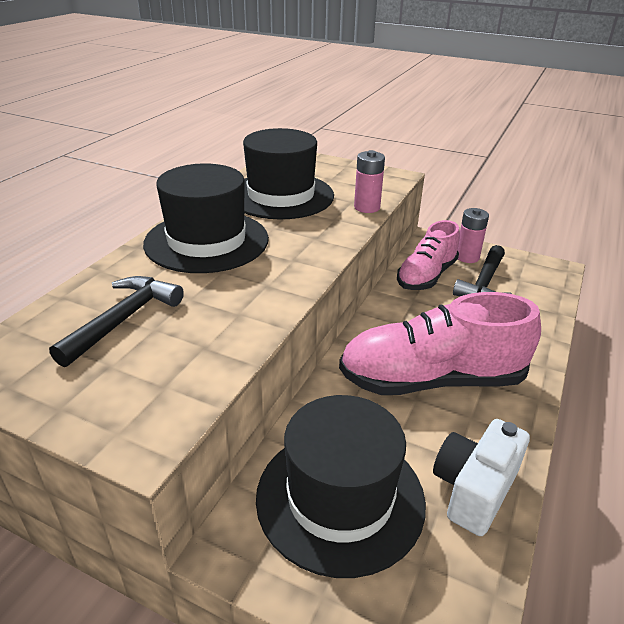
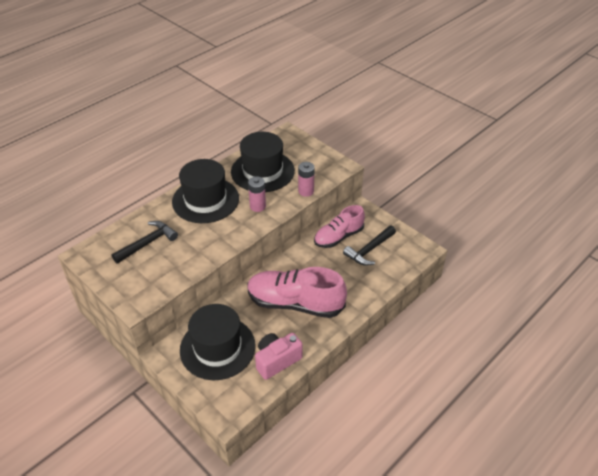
camera: 20 degrees right, 10 degrees up
(467, 257) = (374, 228): pink battery -> pink battery (257, 206)
(474, 489) = (277, 360): white camera -> pink camera

